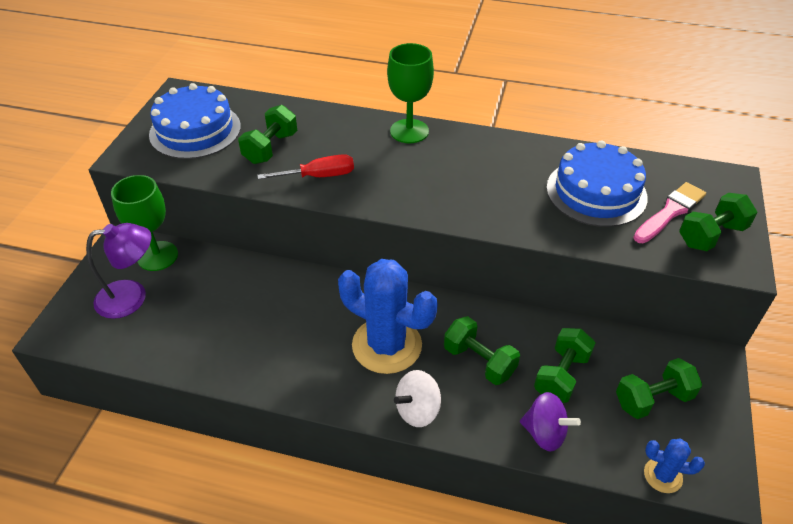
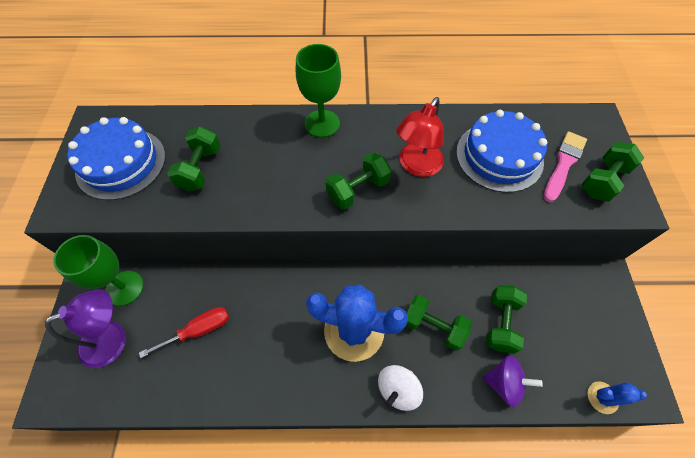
camera: 15 degrees left, 15 degrees up
(319, 176) = (255, 191): red screwdriver -> red screwdriver (199, 330)
(498, 185) = (416, 166): none -> red lamp
(652, 399) = (574, 327): green dumbbell -> green dumbbell (358, 190)

